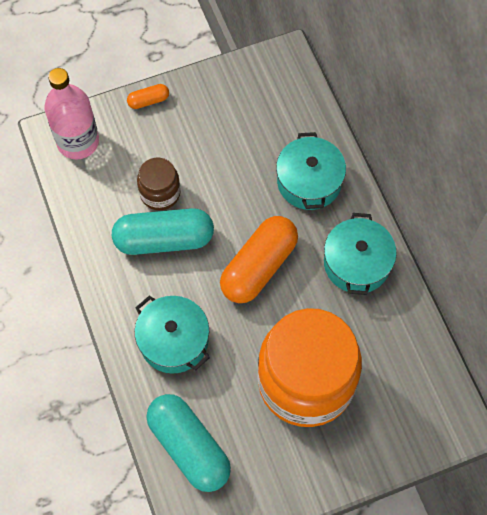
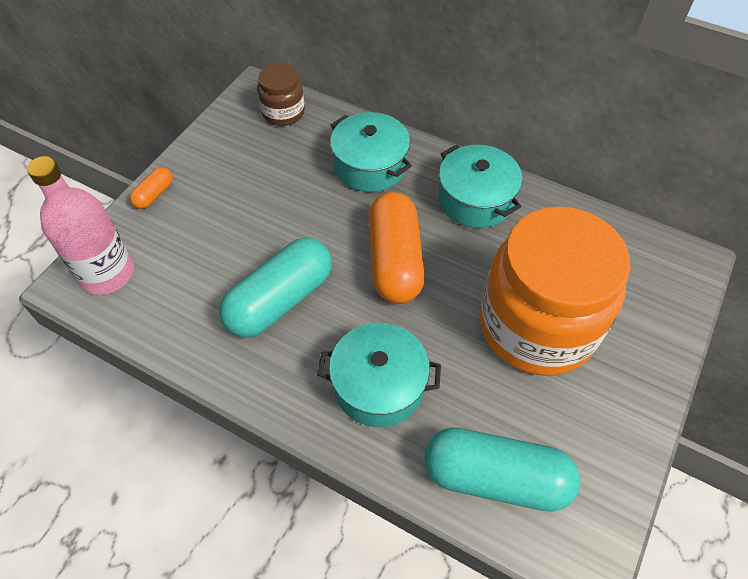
camera: 40 degrees left, 10 degrees down
(160, 193) = (238, 263): brown jar -> brown jar (283, 112)

